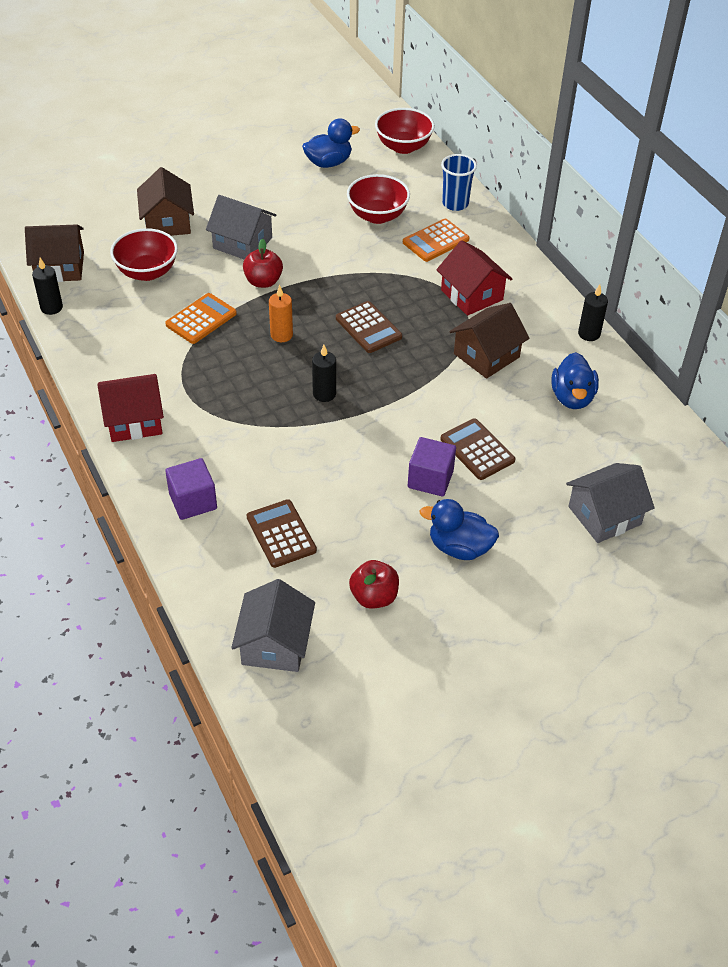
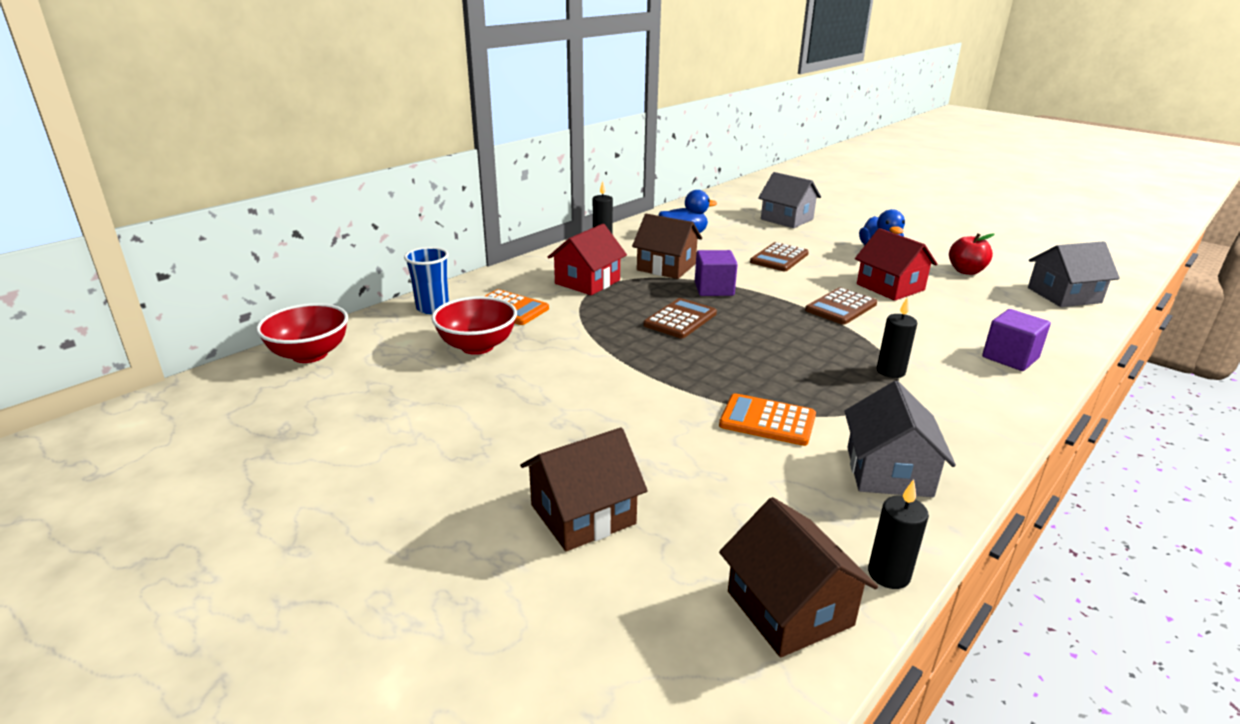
camera: 110 degrees left, 20 degrees down
(134, 420) = (974, 420): red house -> red house (890, 287)
(147, 272) = (718, 496): red bowl -> none
(242, 243) = (590, 428): grey house -> grey house (888, 471)
(263, 281) = (658, 394): red apple -> none
(281, 335) = (739, 362): orange candle -> none
(281, 534) = (973, 312): brown calculator -> brown calculator (841, 307)
(324, 394) = (795, 324): black candle -> black candle (890, 371)
(328, 163) = (361, 401): blue duck -> none
(430, 479) = (831, 269): purple cube -> purple cube (714, 289)

